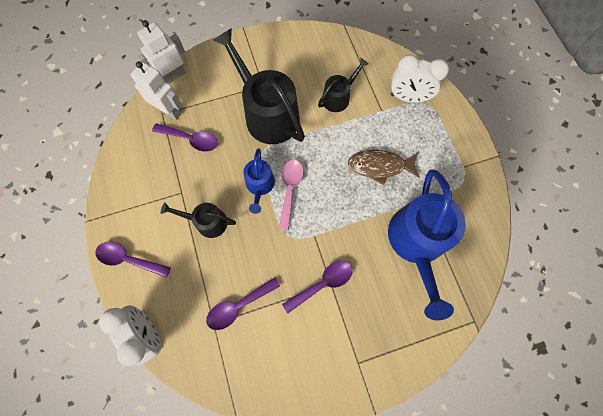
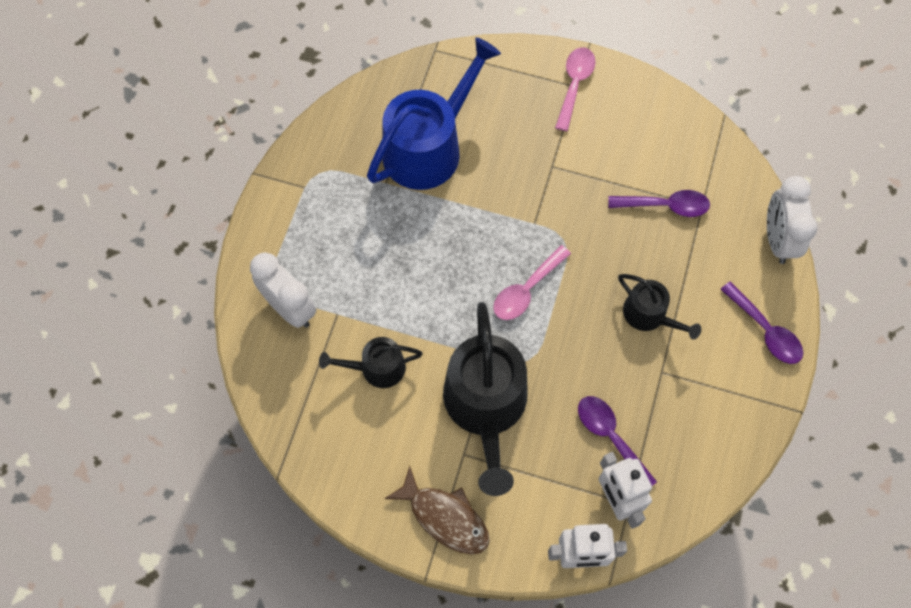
camera: 145 degrees left, 5 degrees down
(260, 185) = (559, 318): blue watering can -> none
(323, 283) = (560, 172): purple spoon -> none
(360, 363) = (574, 85): none -> pink spoon
(379, 166) = (399, 249): brown fish -> brown fish (445, 517)

